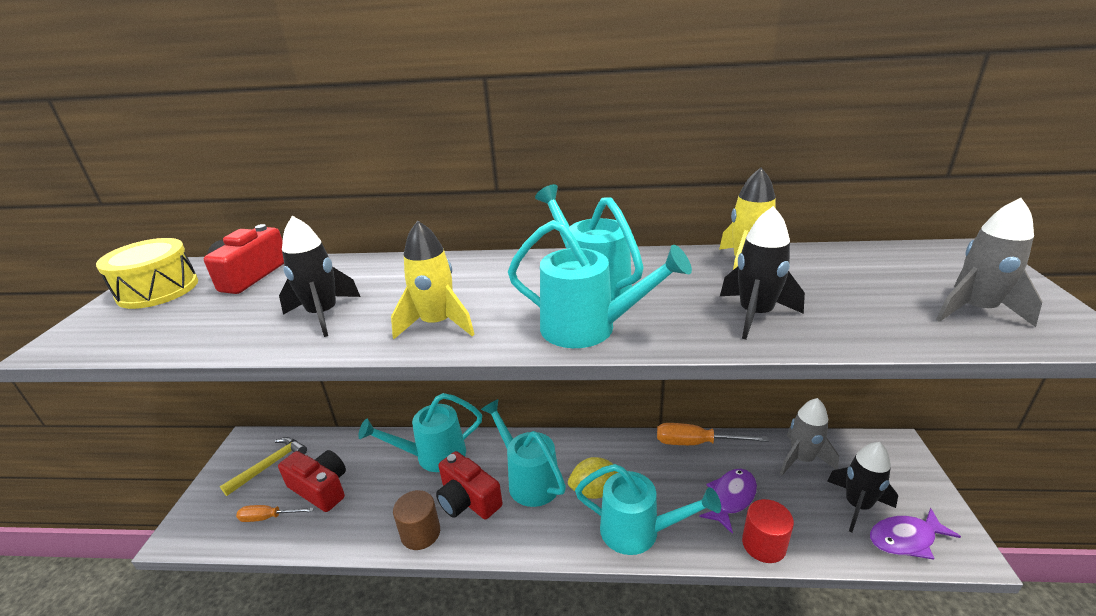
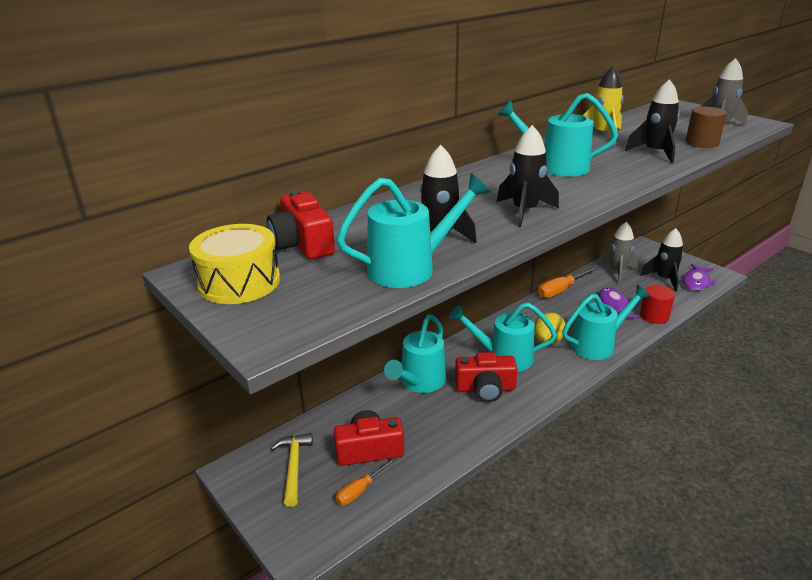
camera: 45 degrees left, 0 degrees up
(420, 533) = (487, 422): brown cylinder -> brown cylinder (701, 143)
(437, 324) = (524, 211): yellow rocket -> black rocket
(589, 329) = (604, 183): turquoise watering can -> turquoise watering can (411, 268)

